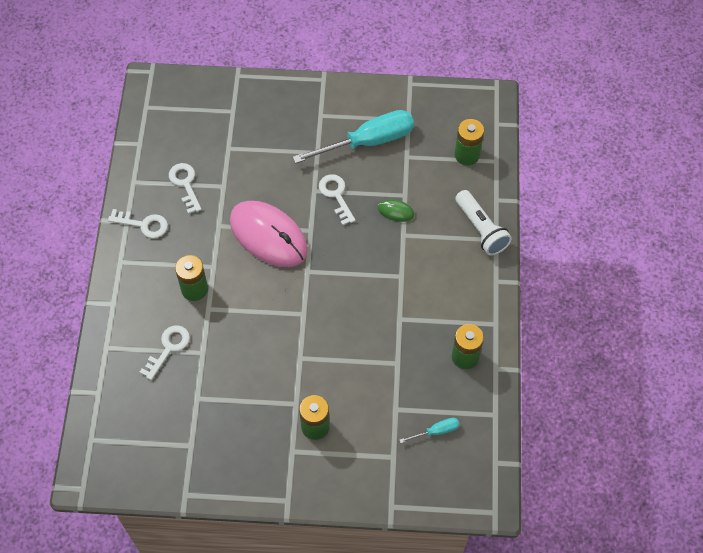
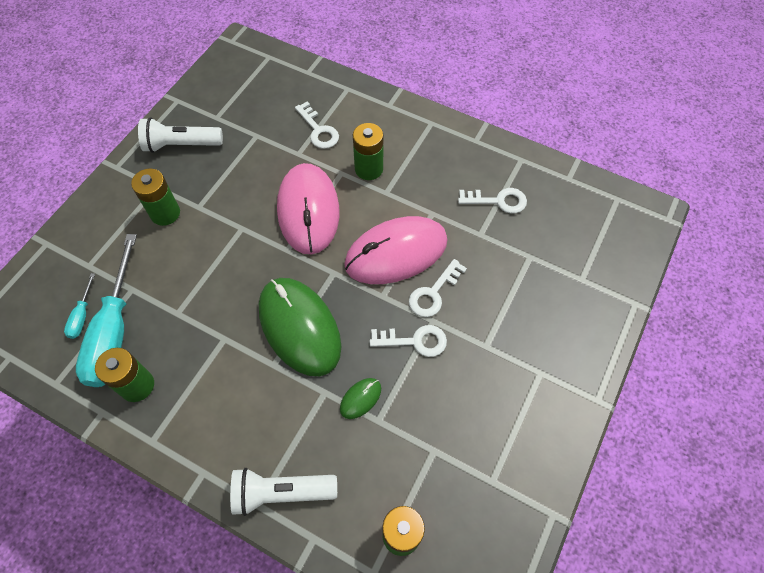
camera: 115 degrees right, 0 degrees up
(143, 224) = (464, 152): white key -> white key (433, 293)
(237, 458) = (181, 145): none -> white flashlight
(258, 315) = (308, 210): none -> pink mouse
(364, 273) = (299, 327): none -> green mouse
(368, 141) = (477, 412): turquoise screwdriver -> turquoise screwdriver (114, 332)

